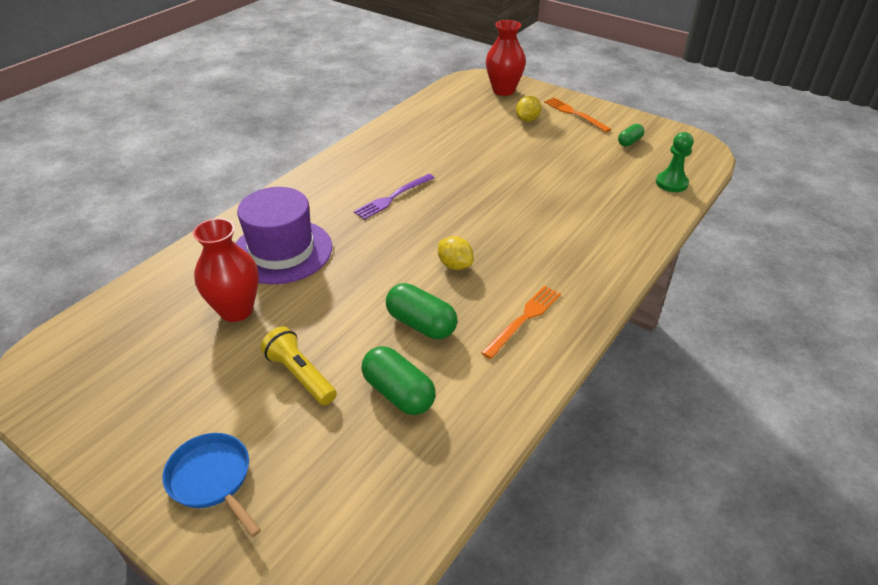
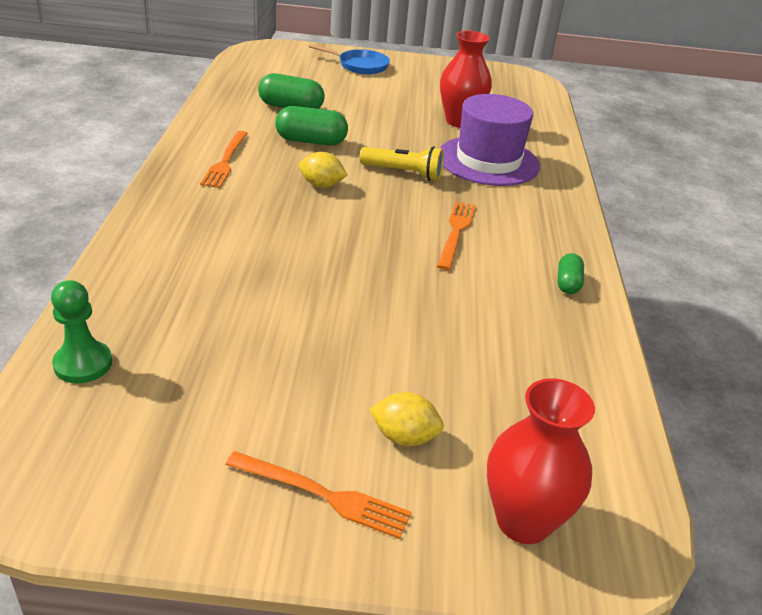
camera: 145 degrees right, 5 degrees down
(300, 375) = (366, 103): yellow flashlight -> yellow flashlight (403, 173)
(393, 197) = (456, 232): purple fork -> orange fork
(527, 120) = (404, 437): yellow lemon -> yellow lemon turned 75 degrees counterclockwise
(629, 142) = (177, 444): green capsule -> green capsule (568, 283)

